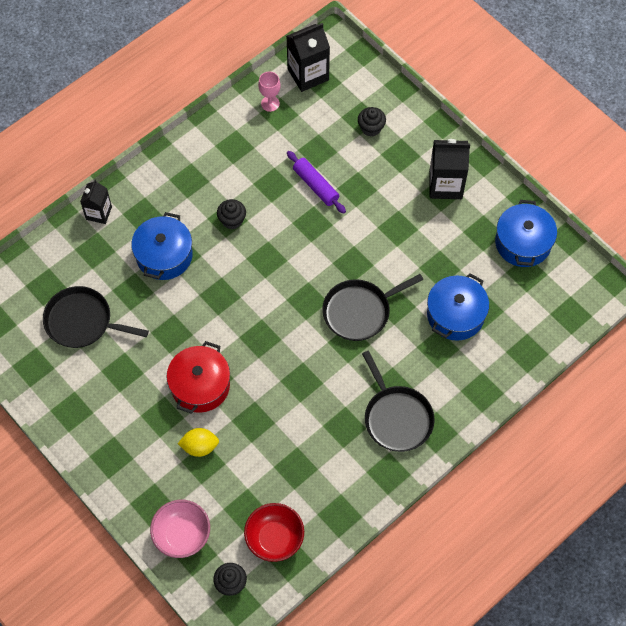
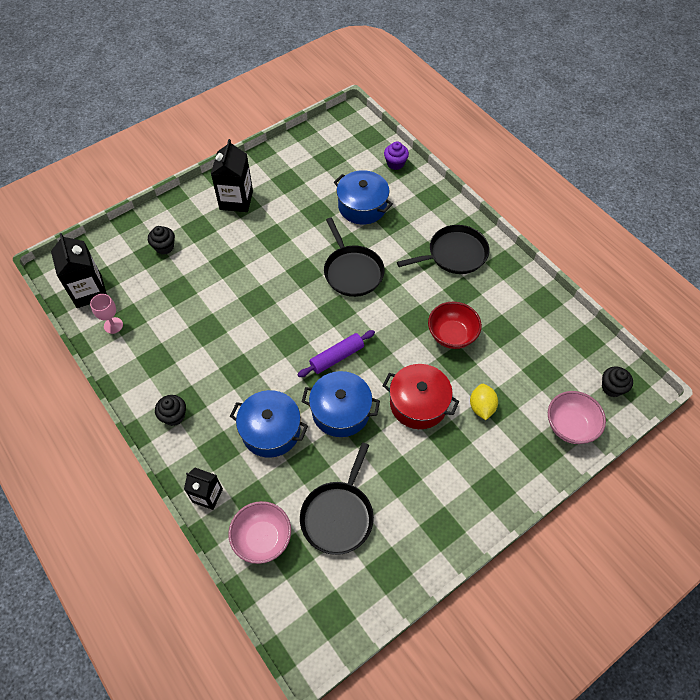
camera: 85 degrees left, 5 degrees down
(60, 262) = (262, 538): none -> pink bowl
(232, 220) = (241, 366): black cupcake -> black cupcake (174, 416)
(274, 538) = (567, 351): red bowl -> red bowl (452, 335)
(315, 186) = (216, 294): purple rolling pin -> purple rolling pin (337, 357)
(523, 243) = (301, 157): blue pot -> blue pot (341, 411)
(530, 347) = (395, 163): none -> purple cupcake

